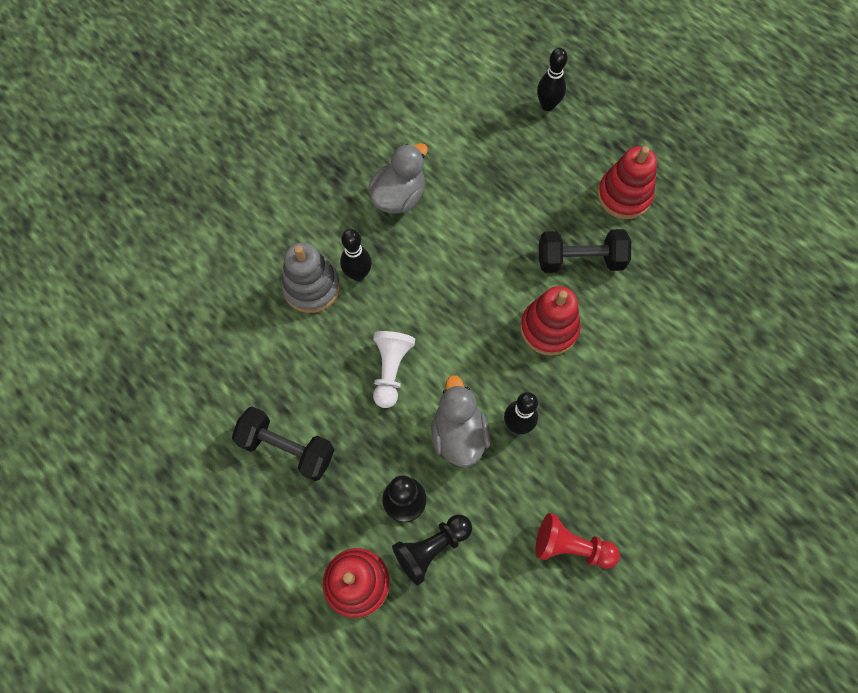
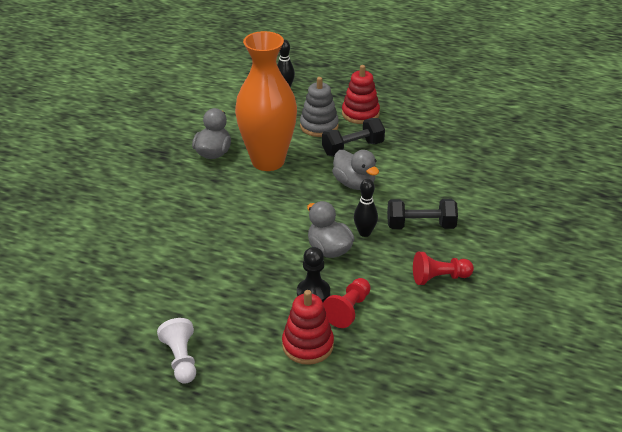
camera: 25 degrees left, 30 degrees down
(287, 448) = (212, 295): black dumbbell -> black dumbbell (420, 226)
(311, 287) = (179, 211): grey stacking toy -> grey stacking toy (319, 126)
(358, 274) = (208, 196): black bowling pin -> none
(391, 370) = (262, 234): white pawn -> white pawn (181, 359)
(432, 548) = (348, 310): black pawn -> red pawn
(459, 240) = (268, 161): none -> orange vase
(549, 328) = (354, 184): red stacking toy -> grey duck

